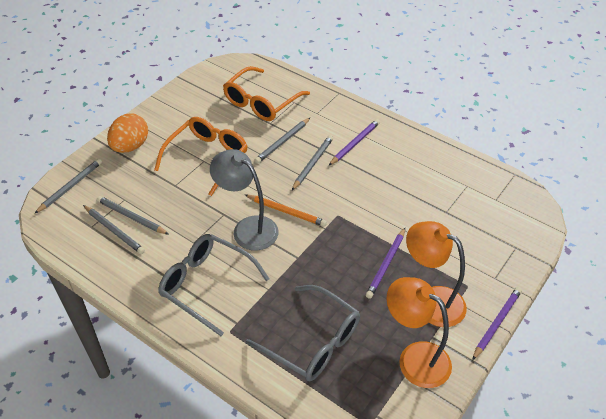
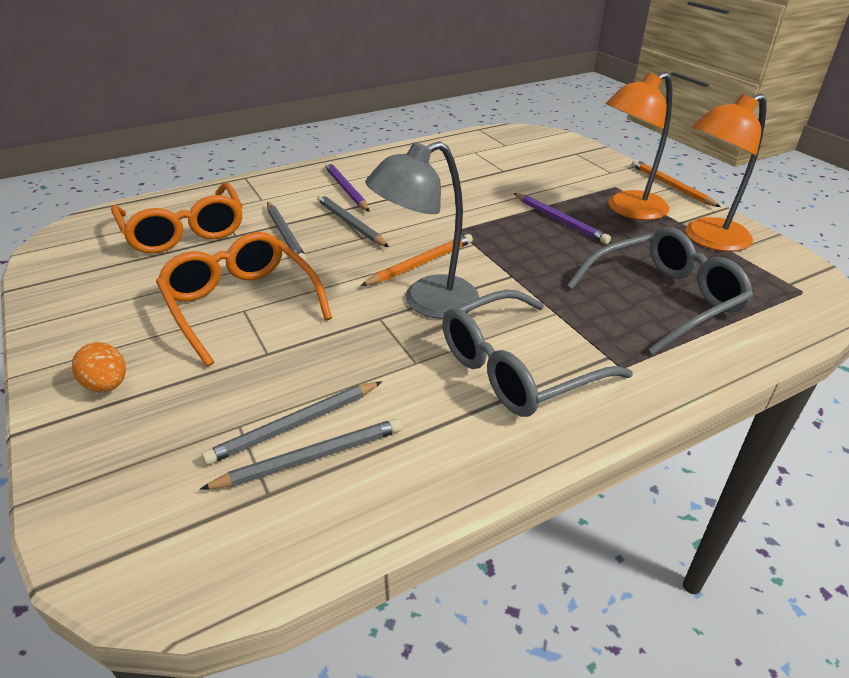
camera: 65 degrees left, 10 degrees down
(70, 187) = (116, 505): grey pencil -> none
(130, 146) = (107, 385): orange egg -> orange egg, size x0.61
(497, 323) = (671, 186): purple pencil -> orange pencil

